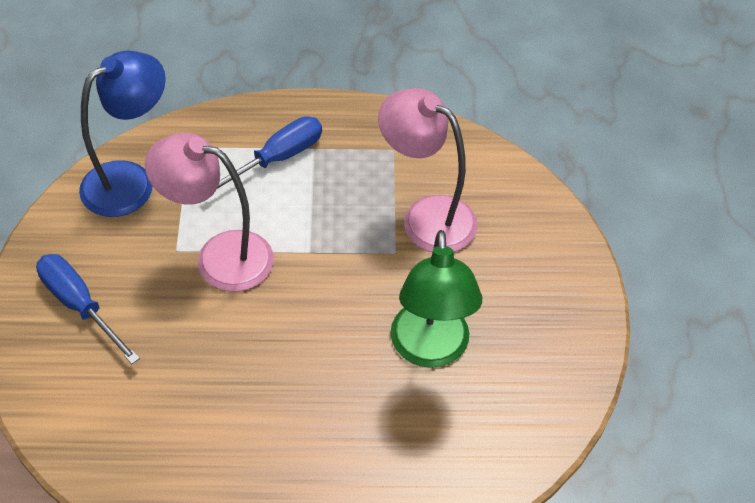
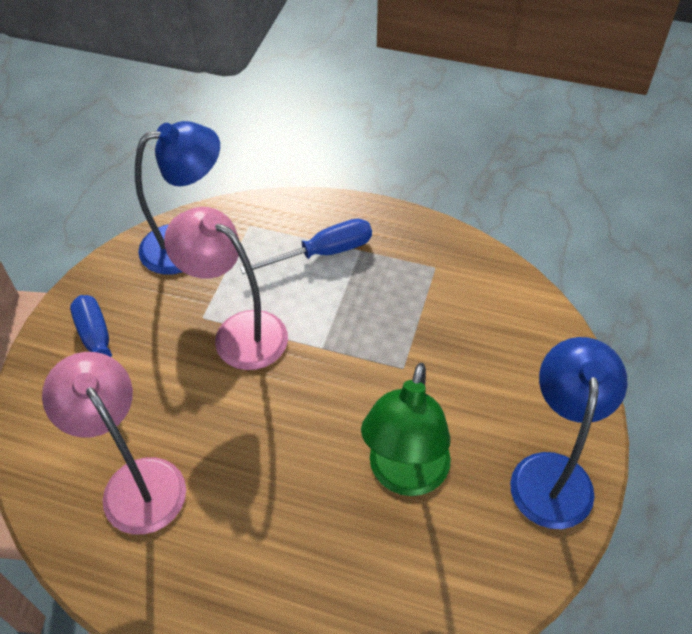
camera: 20 degrees right, 0 degrees up
(426, 216) = (445, 339): pink lamp -> pink lamp (135, 481)
(561, 314) = (552, 473): none -> blue lamp

